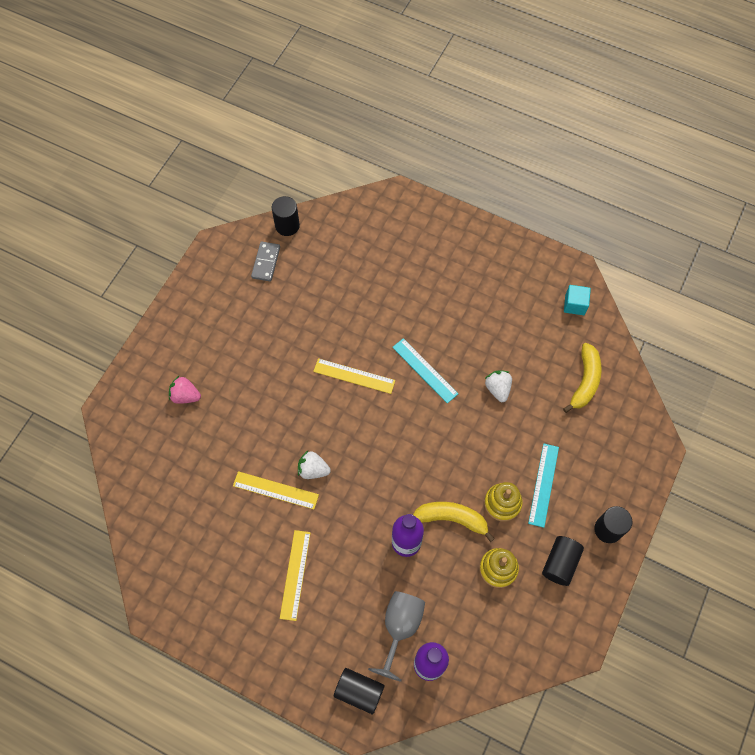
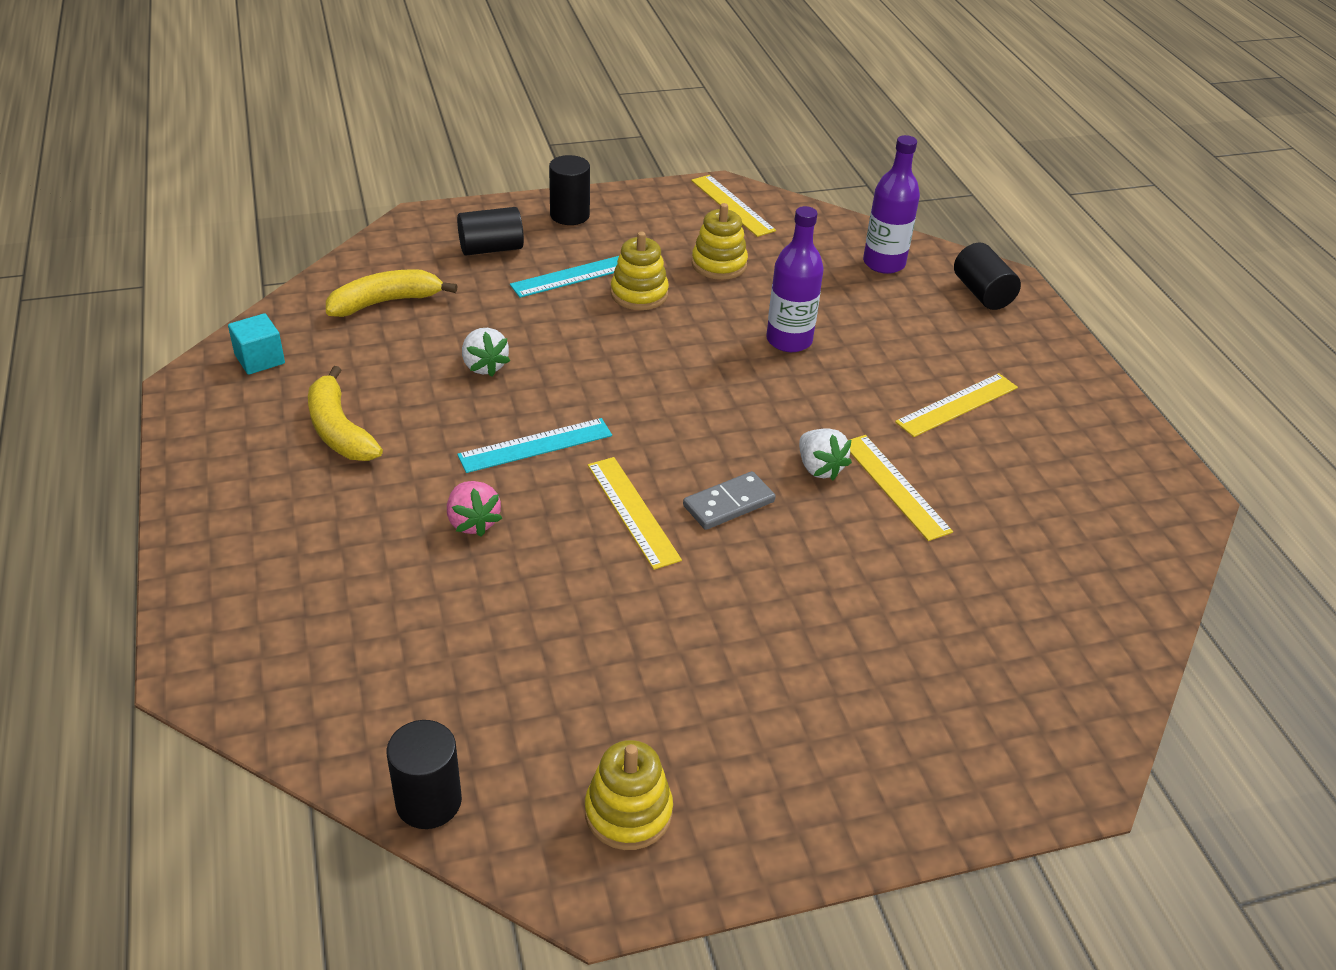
camera: 135 degrees left, 25 degrees down
(185, 396) = (917, 690): pink strawberry -> pink strawberry (473, 522)
(231, 273) = (628, 812): none -> yellow stacking toy
(266, 262) = (548, 772): grey domino -> grey domino (728, 504)
(400, 627) = (881, 298): grey goblet -> none
(425, 370) = (535, 445): turquoise ruler -> turquoise ruler turned 60 degrees clockwise
(452, 519) = (711, 321): yellow banana -> yellow banana (339, 430)
(497, 389) = (484, 366): white strawberry -> white strawberry turned 60 degrees counterclockwise
(553, 633) = (732, 205): none -> yellow ruler
(560, 563) = (653, 229): black cylinder -> black cylinder (491, 249)

